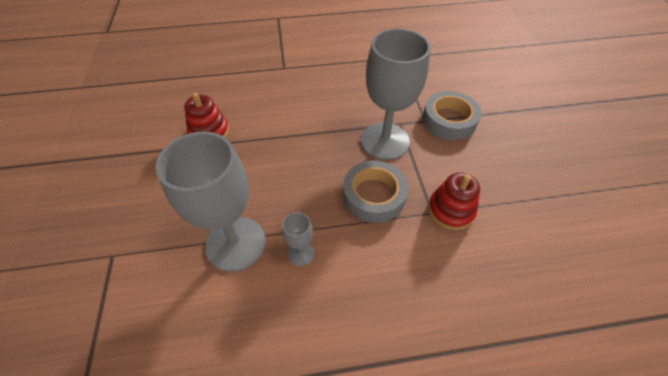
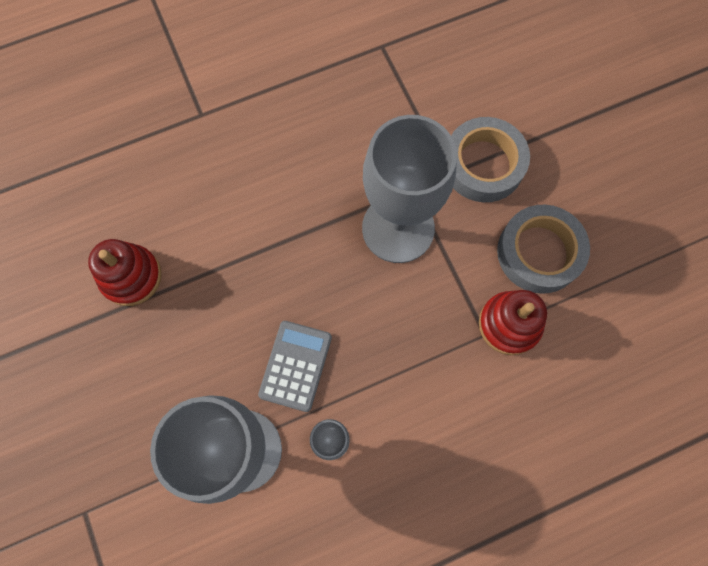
camera: 15 degrees left, 20 degrees up
(292, 201) = (295, 366): none -> grey calculator
(374, 195) = (404, 327): grey tape -> grey tape (539, 252)

